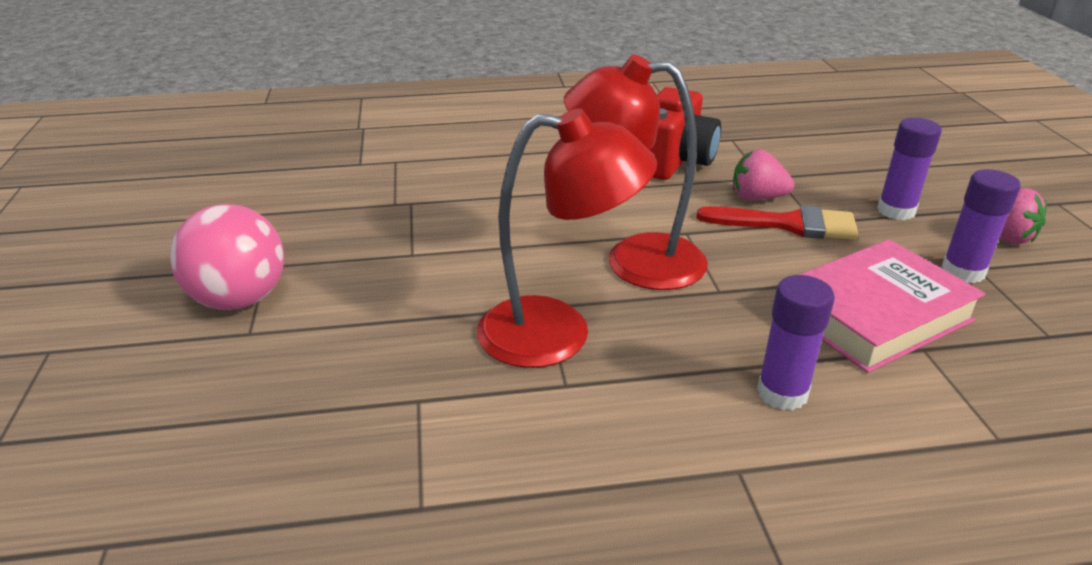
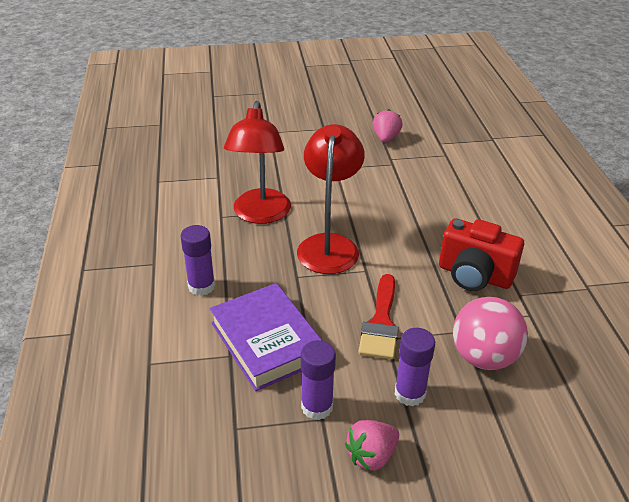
camera: 90 degrees right, 5 degrees up
(240, 300) = (295, 126): pink ball -> pink ball (483, 357)
(757, 198) = (420, 312): pink strawberry -> pink strawberry (386, 138)
(874, 314) = (267, 341): pink book -> purple book

